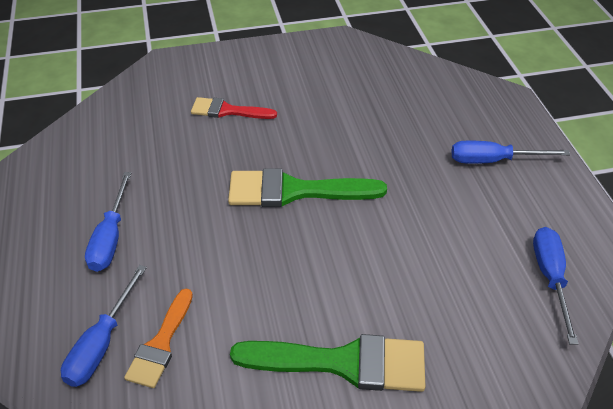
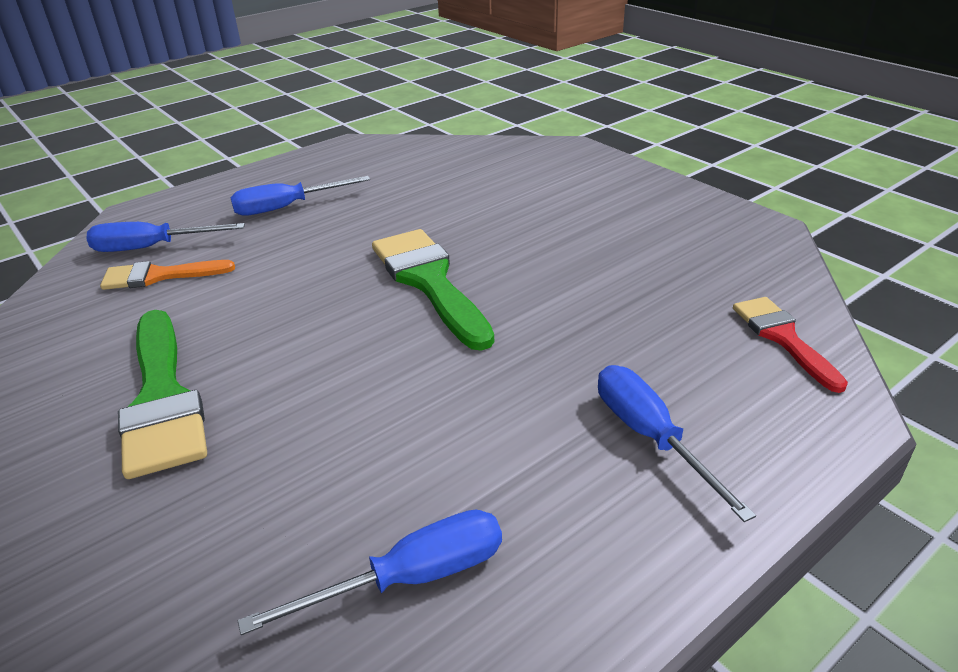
camera: 65 degrees right, 10 degrees down
(227, 111) = (527, 201): red brush -> red brush (783, 338)

